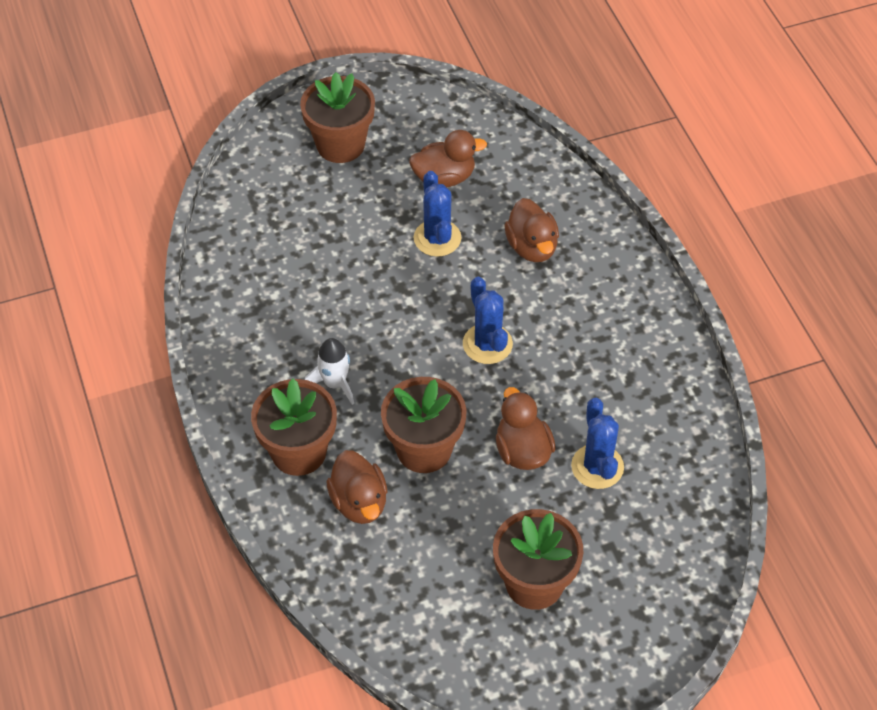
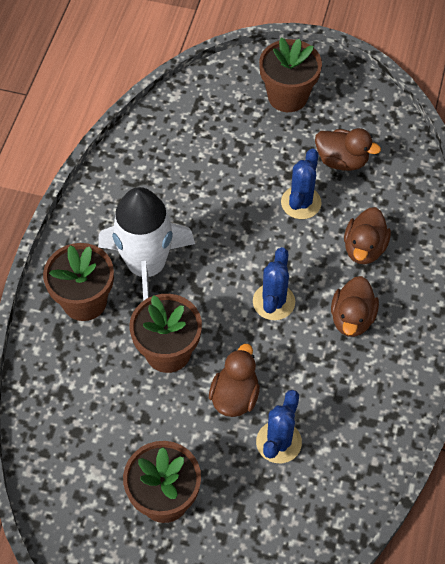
camera: 35 degrees right, 5 degrees up
(334, 383) = (146, 267): white rocket -> white rocket, size x2.16
(359, 502) = (95, 362): brown duck -> brown duck (352, 318)

